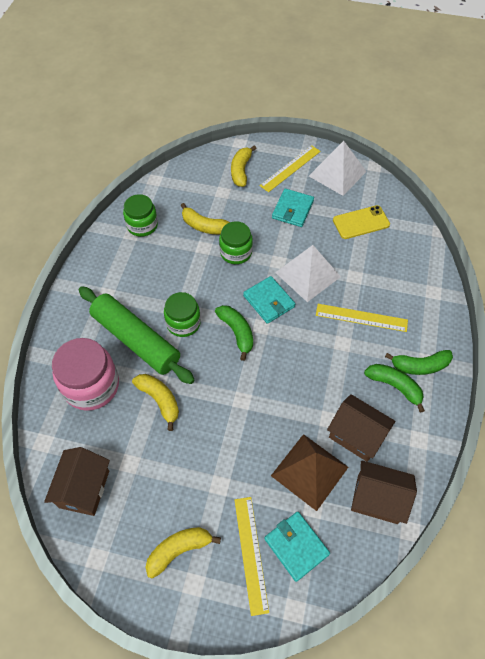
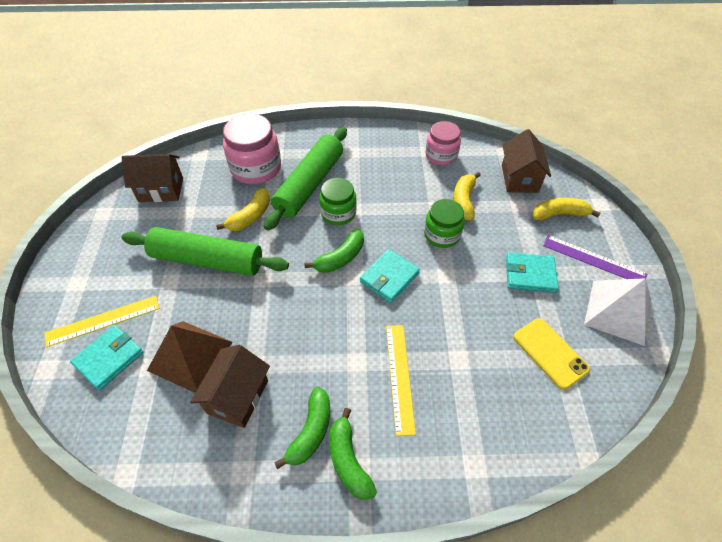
camera: 75 degrees right, 5 degrees down
(142, 225) = (441, 155): green jar -> pink jar
(179, 550) = (107, 265): yellow banana -> none
(204, 447) = (207, 260): none -> green rolling pin
(290, 168) = (593, 260): yellow ruler -> purple ruler
(308, 274) = (441, 308): white pyramid -> none
(377, 499) = (162, 431): brown house -> brown house (519, 178)

